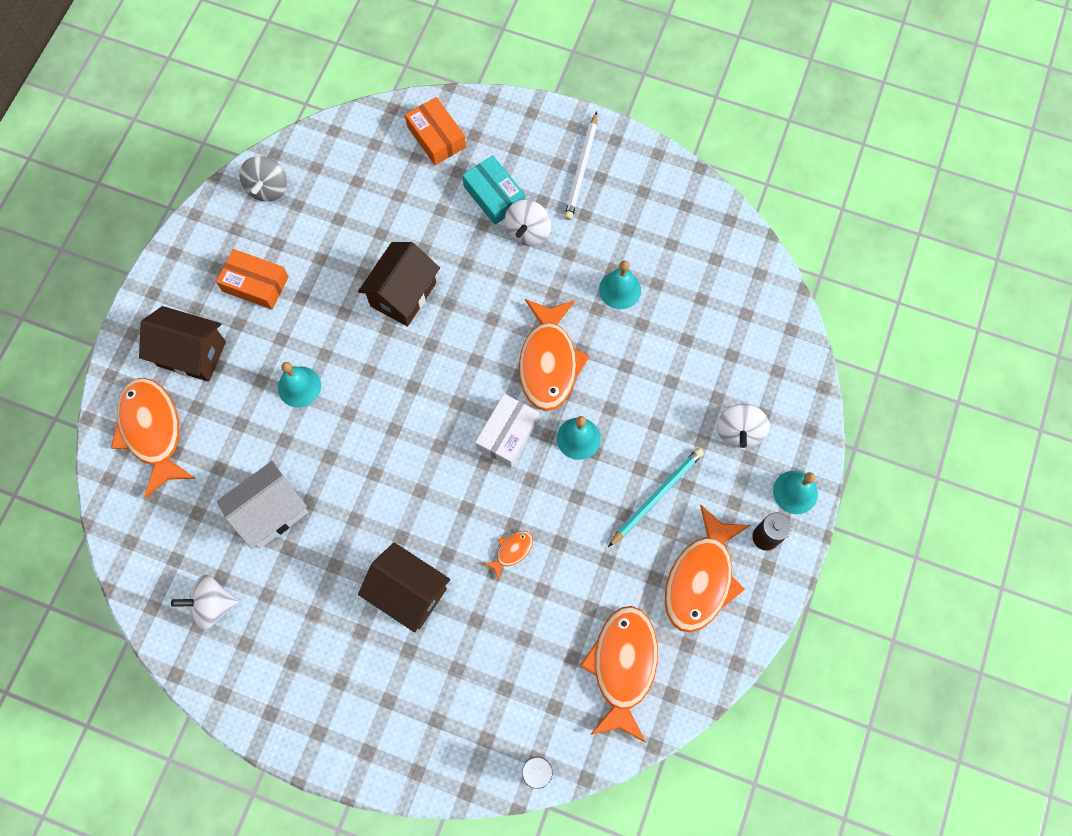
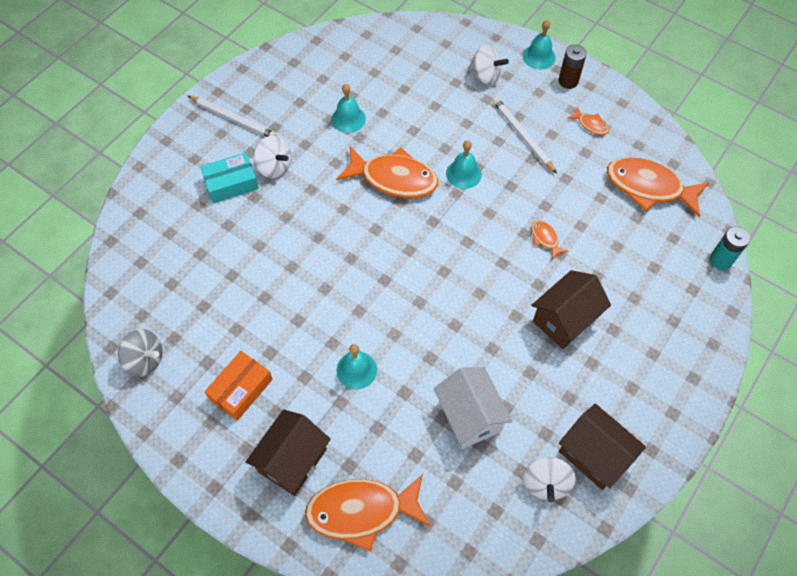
camera: 75 degrees left, 10 degrees down
(403, 294) = (297, 269): brown house -> brown house (594, 455)
(436, 137) = (156, 213): orange box -> none
(508, 434) = (446, 220): white box -> none
(656, 496) = (522, 136): turquoise pencil -> white pencil
(701, 578) = (591, 125): orange fish -> orange fish, size x0.44

